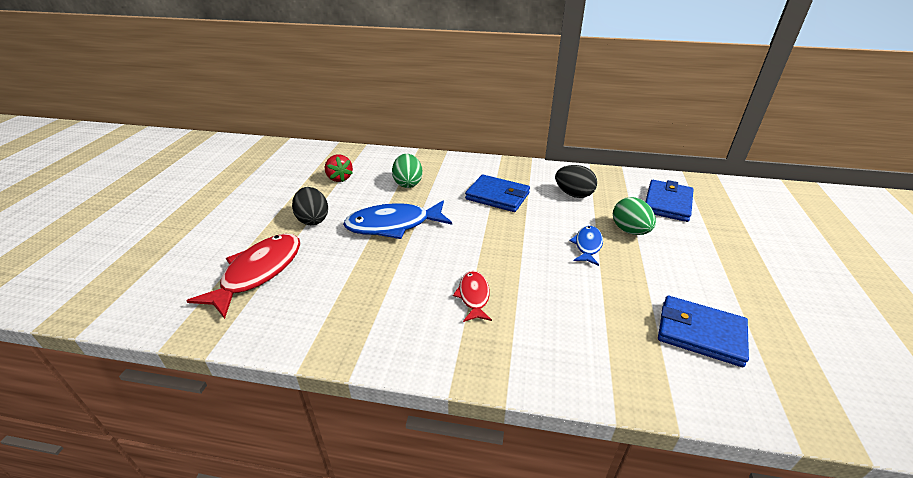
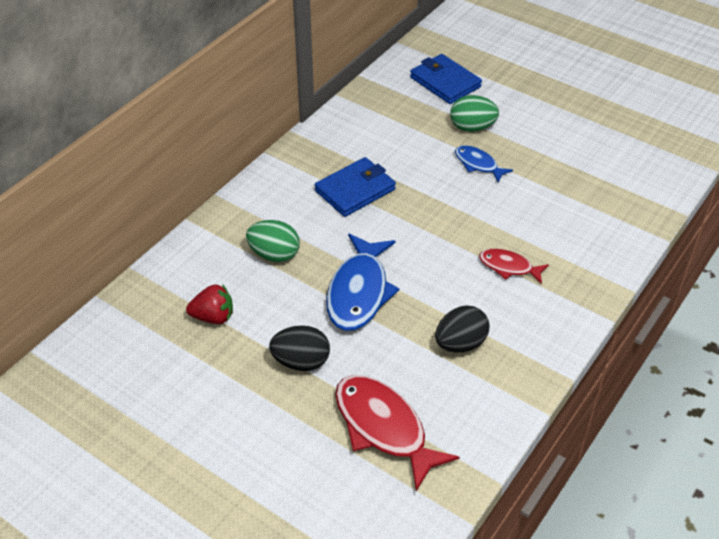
camera: 65 degrees left, 10 degrees up
(573, 194) = (389, 134): black egg -> black egg (460, 343)
(700, 333) = (611, 157): blue wallet -> none

